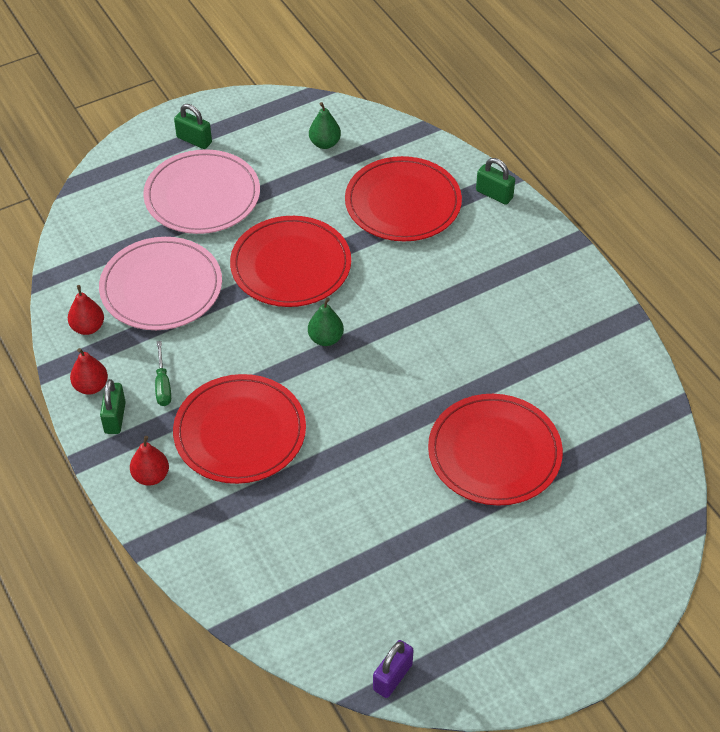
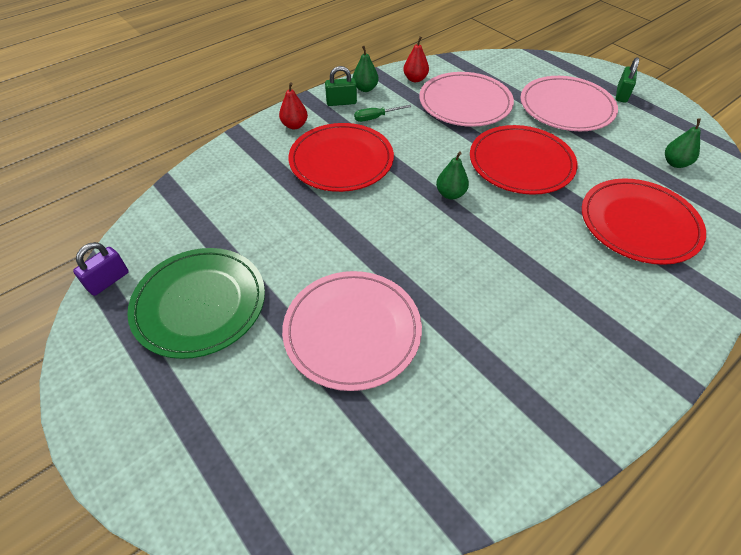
camera: 80 degrees right, 0 degrees up
(91, 386) = (365, 88): red pear -> green pear
(392, 677) = (108, 281): purple padlock -> purple padlock turned 75 degrees counterclockwise
(441, 583) = (199, 304): none -> green plate
(494, 194) = (702, 295): green padlock -> none
(494, 453) = (352, 331): red plate -> pink plate

